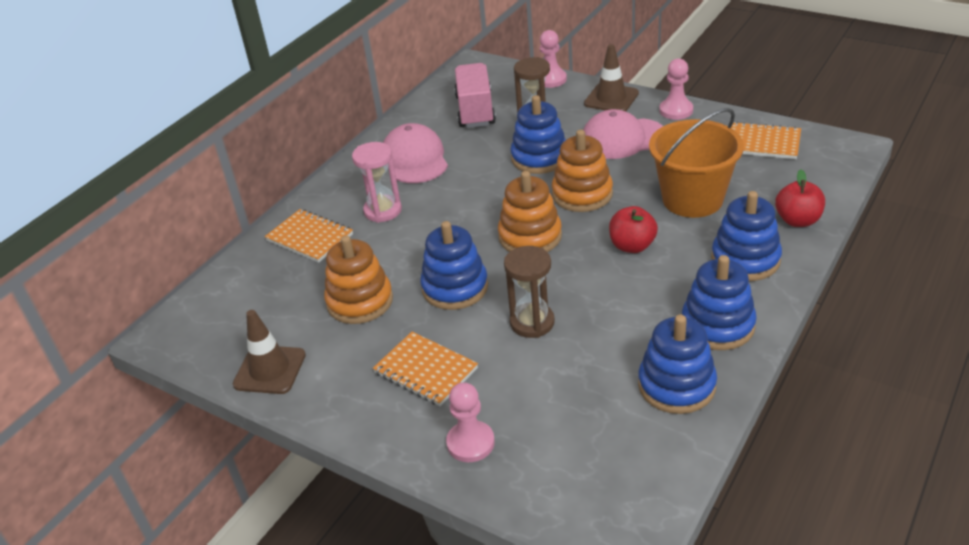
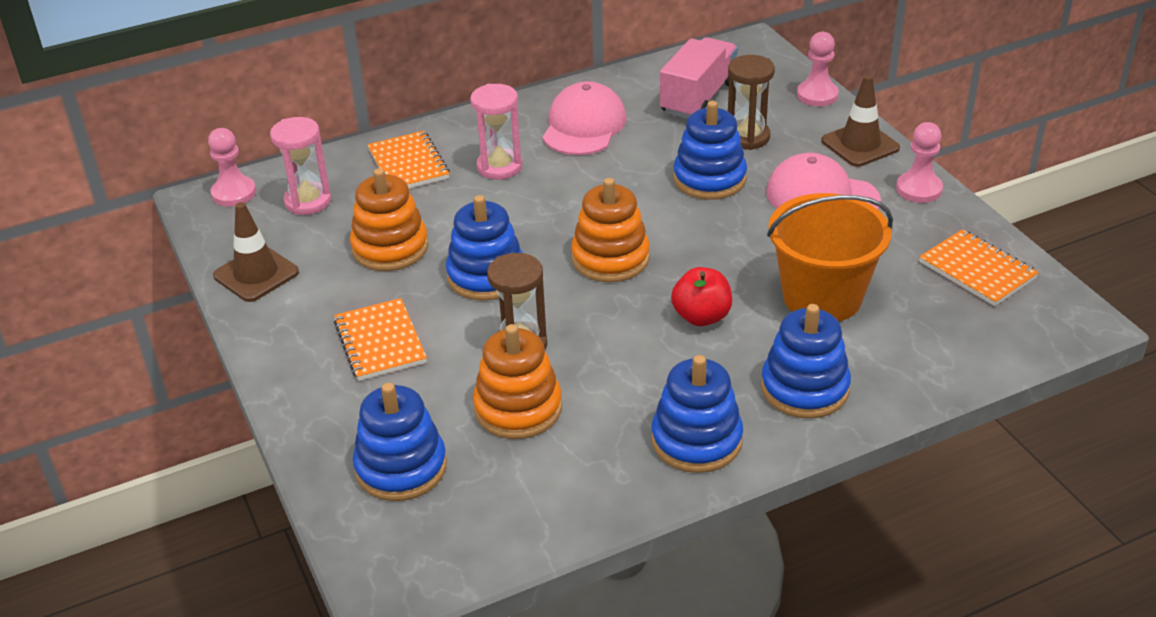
camera: 30 degrees right, 0 degrees up
(256, 298) = (308, 201): none -> pink hourglass
(470, 443) = (350, 428): pink pawn -> pink pawn (234, 193)
(582, 194) = (711, 238): orange stacking toy -> orange stacking toy (518, 408)
(676, 385) = (589, 477): blue stacking toy -> blue stacking toy (401, 467)
(798, 220) = (913, 375): red apple -> none

